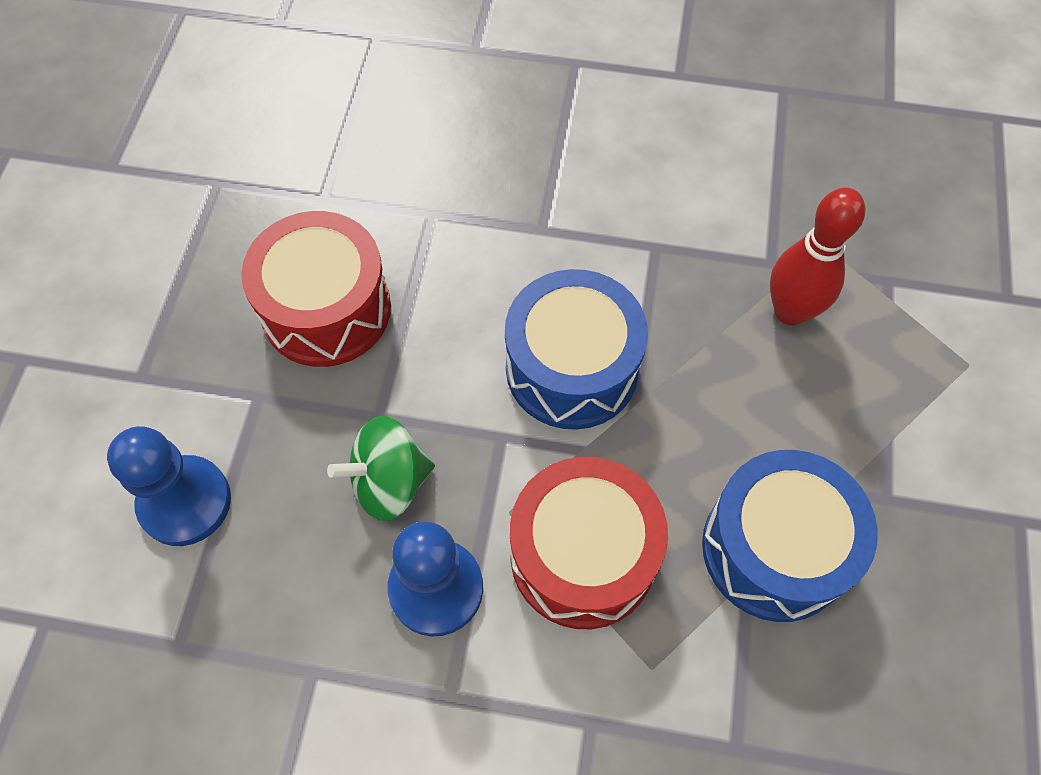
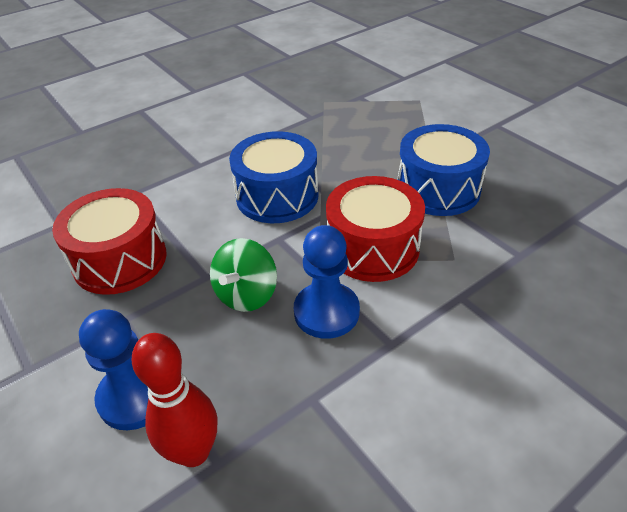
camera: 45 degrees left, 20 degrees down
(790, 311) = (339, 125): red bowling pin -> red bowling pin (193, 452)

